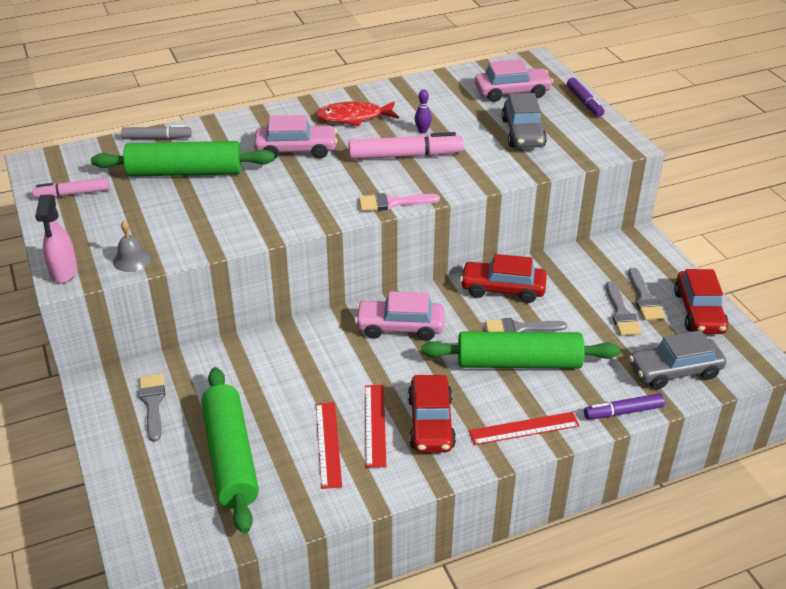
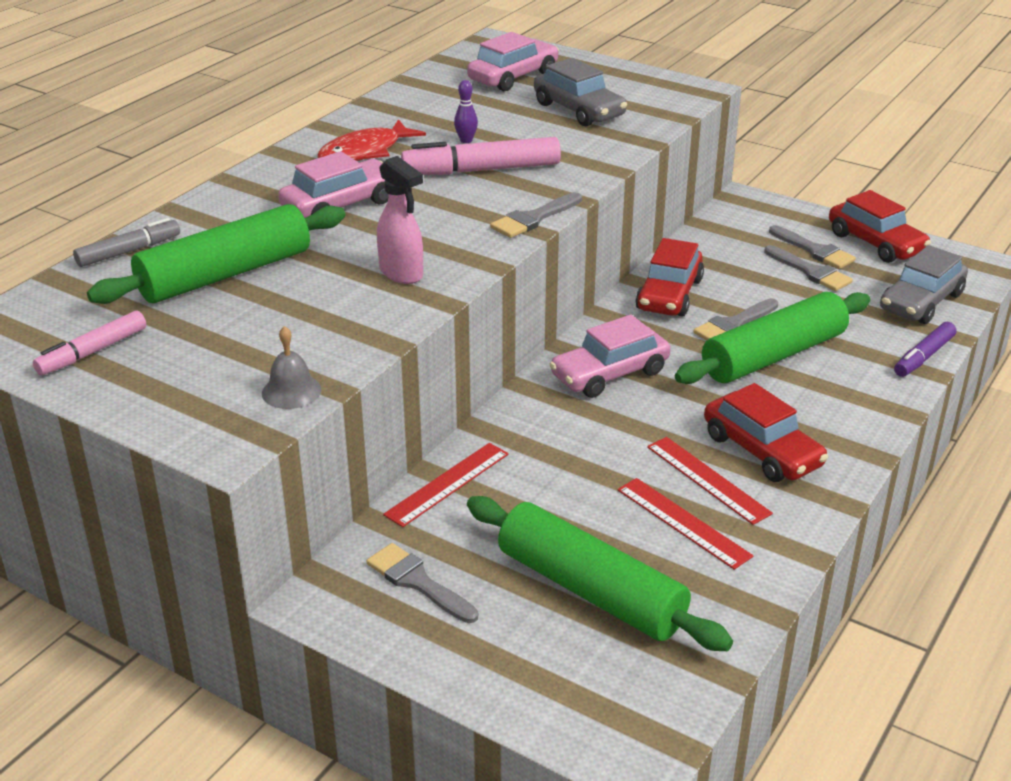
camera: 35 degrees left, 5 degrees down
(64, 272) = (213, 442): pink spray bottle -> pink spray bottle (401, 273)
(393, 203) = (534, 218): pink brush -> grey brush
(405, 156) = (481, 170): pink marker -> pink marker turned 150 degrees counterclockwise
(502, 289) = (669, 294): red car -> red car turned 45 degrees counterclockwise
(524, 428) = (856, 413): red ruler -> red ruler (447, 484)
(584, 102) = (601, 65): purple marker -> none

